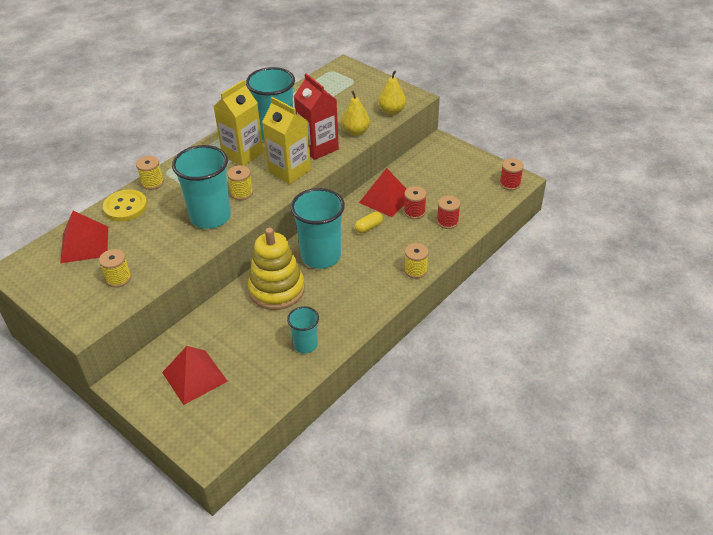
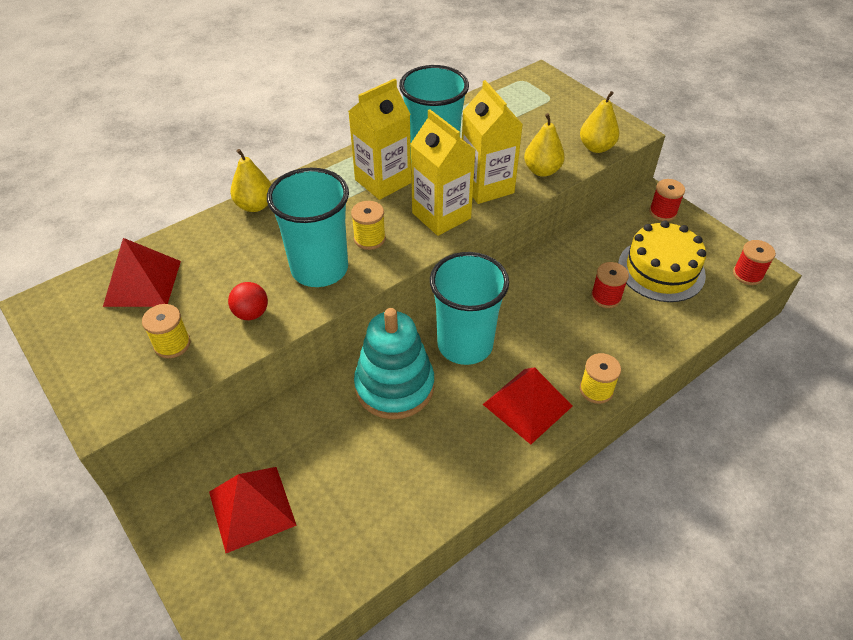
camera: 10 degrees right, 5 degrees up
(125, 207) = (211, 235): yellow button -> none
(152, 183) = (255, 205): yellow spool -> yellow pear
(169, 251) = (251, 313): none -> red ball
(277, 290) = (394, 386): yellow stacking toy -> turquoise stacking toy
(305, 345) = (418, 485): turquoise cup -> none
(318, 147) = (486, 186): red carton -> yellow carton
(368, 227) = (538, 310): yellow capsule -> none
(386, 199) = (568, 271): red pyramid -> red pyramid (527, 405)
(447, 222) = (651, 319): red spool -> red spool (662, 212)
(450, 189) = (661, 270): none -> yellow cake

